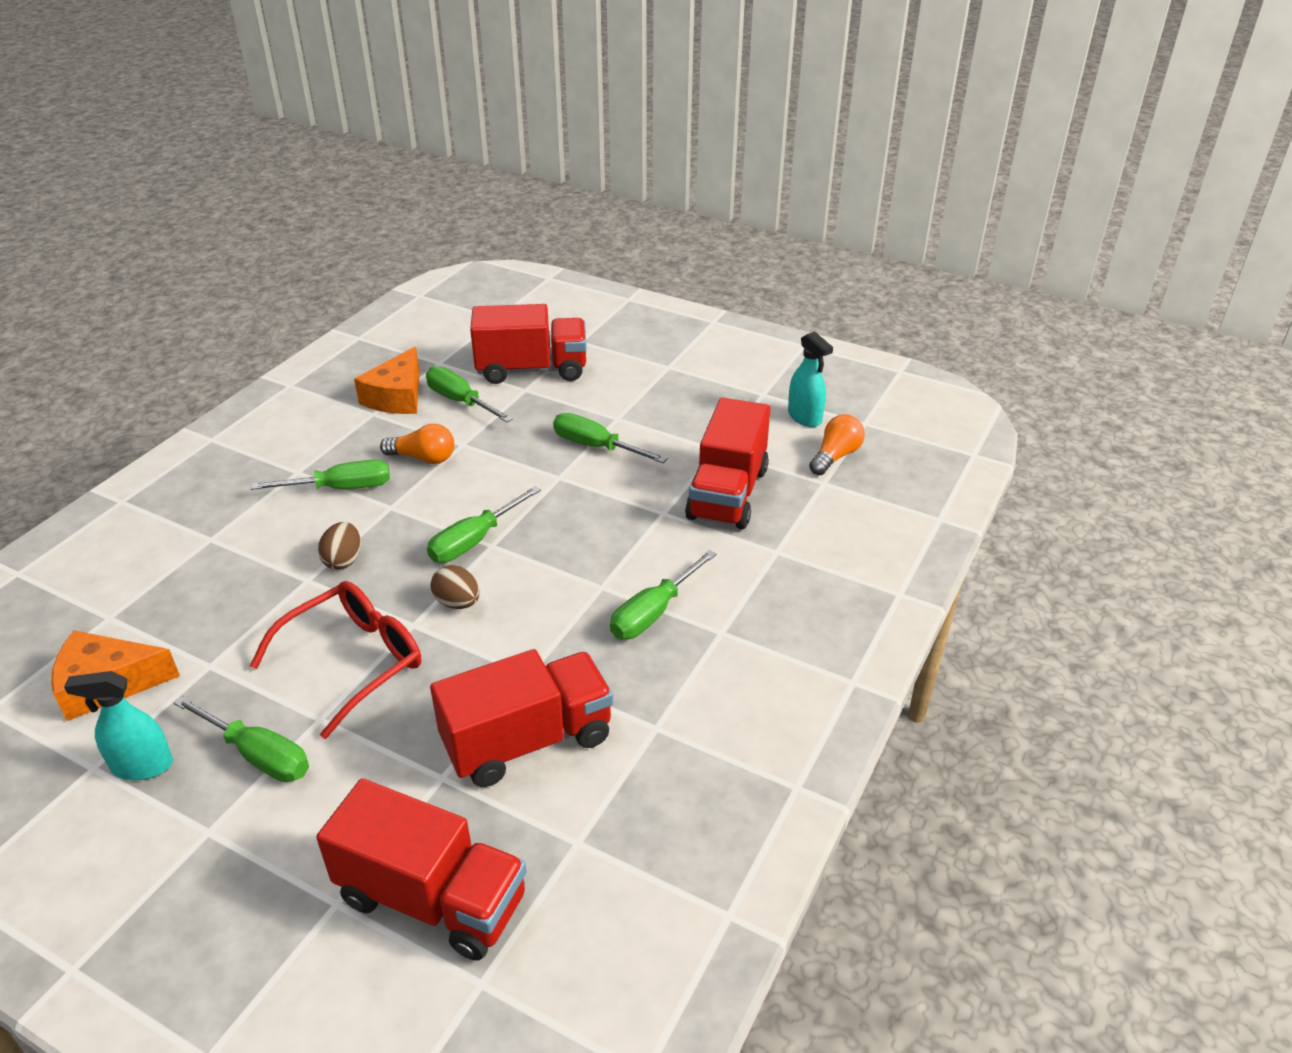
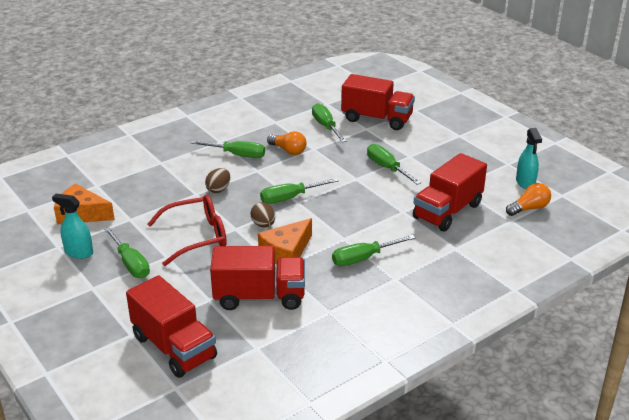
camera: 25 degrees right, 5 degrees down
(397, 396) = (293, 116): orange cheese -> orange cheese (286, 252)

